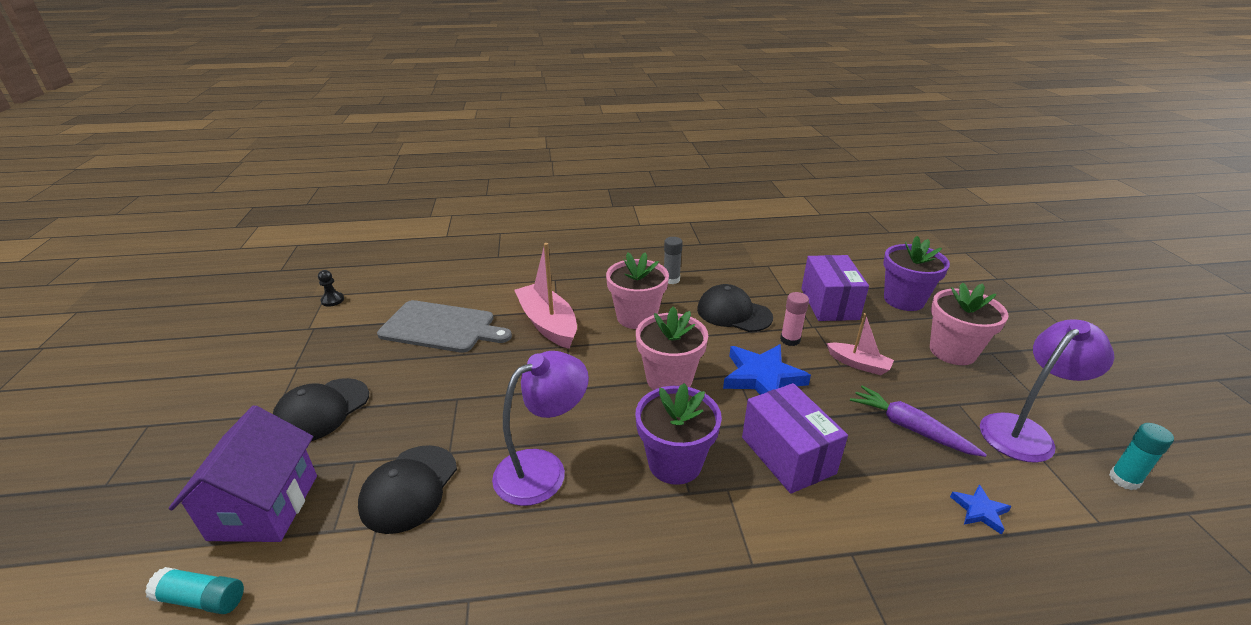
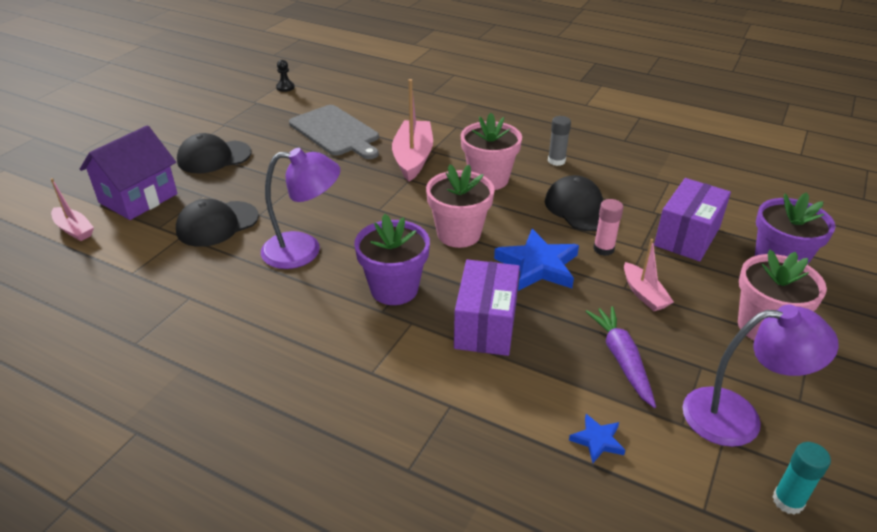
camera: 35 degrees right, 5 degrees up
(202, 599) = (74, 229): turquoise glue stick -> pink boat

